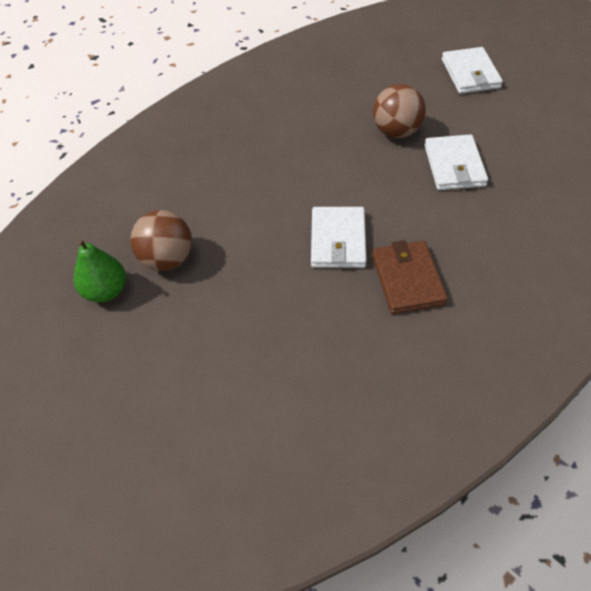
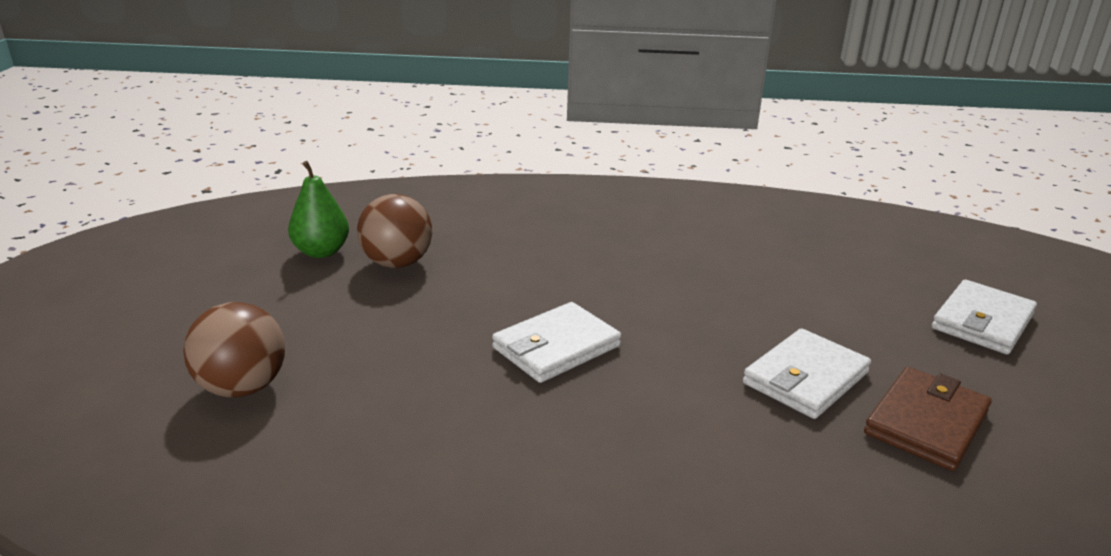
camera: 45 degrees right, 25 degrees down
(396, 131) = (784, 312): brown ball -> brown ball (242, 387)
(407, 279) = (563, 424): brown wallet -> brown wallet (926, 422)

